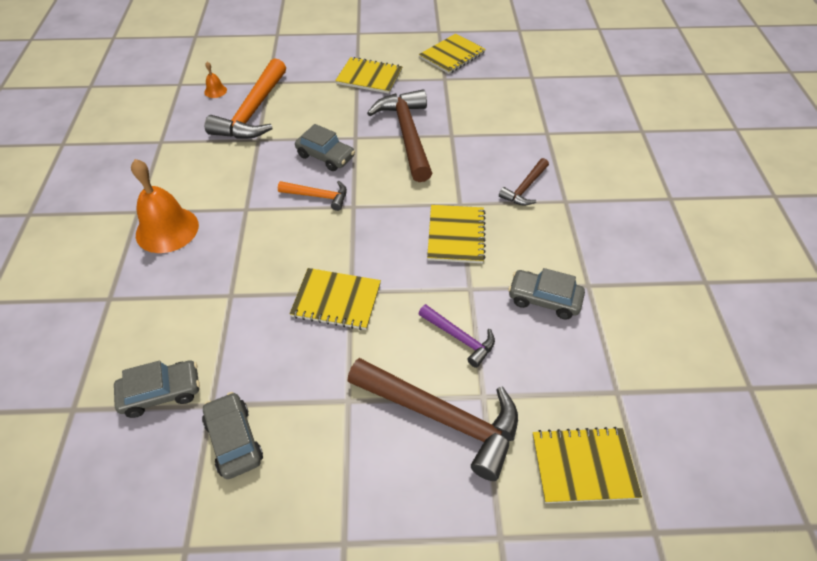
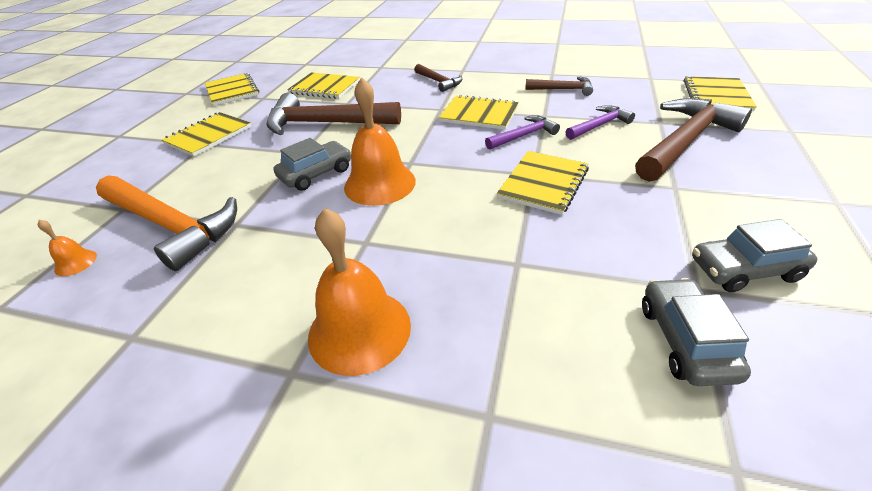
camera: 70 degrees left, 10 degrees down
(318, 196) = (380, 183): orange hammer -> orange bell
(420, 276) = (523, 135): none -> purple hammer
(480, 109) = (325, 87): none -> yellow notebook
(544, 299) = (563, 89): grey car -> brown hammer

